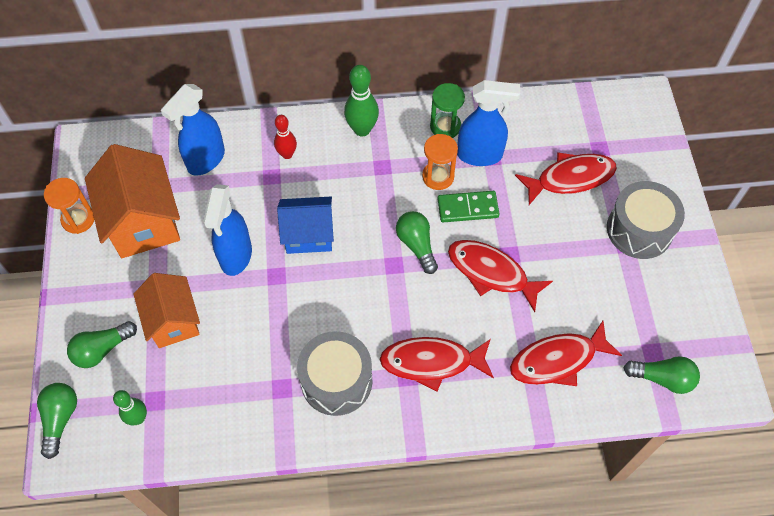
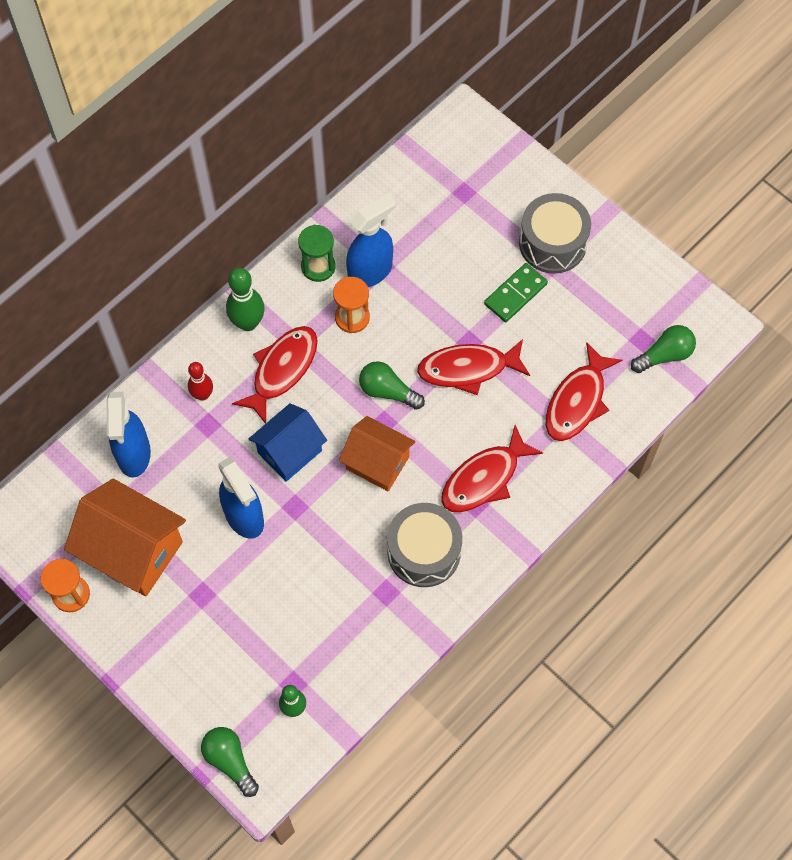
camera: 40 degrees left, 5 degrees up
(102, 349) = (208, 681): green light bulb -> none
(173, 321) = (245, 611): orange house -> orange house (377, 463)
(467, 208) = (401, 327): green domino -> green domino (515, 294)
(570, 178) = (462, 238): red fish -> red fish (282, 370)

